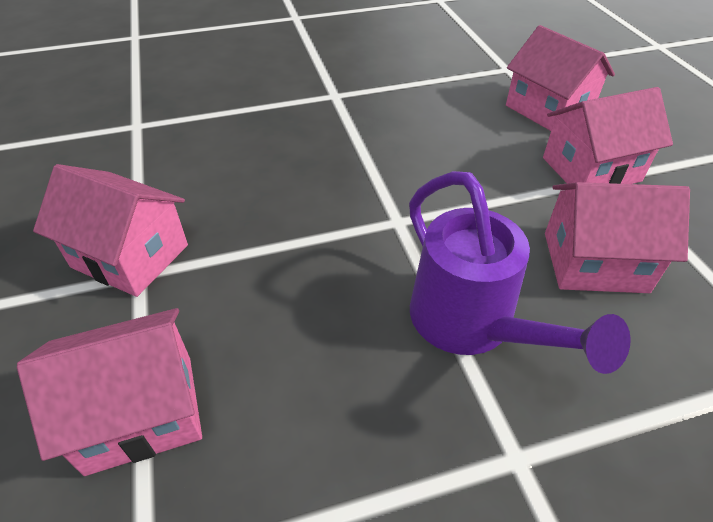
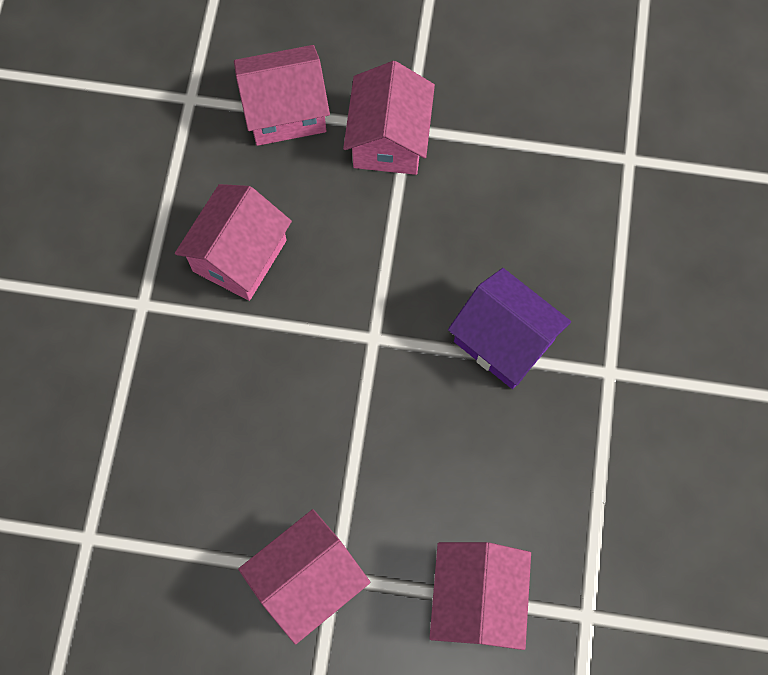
camera: 65 degrees left, 25 degrees up
(471, 324) = (504, 341): purple watering can -> purple house
(594, 262) = (489, 216): pink house -> pink house (240, 256)

